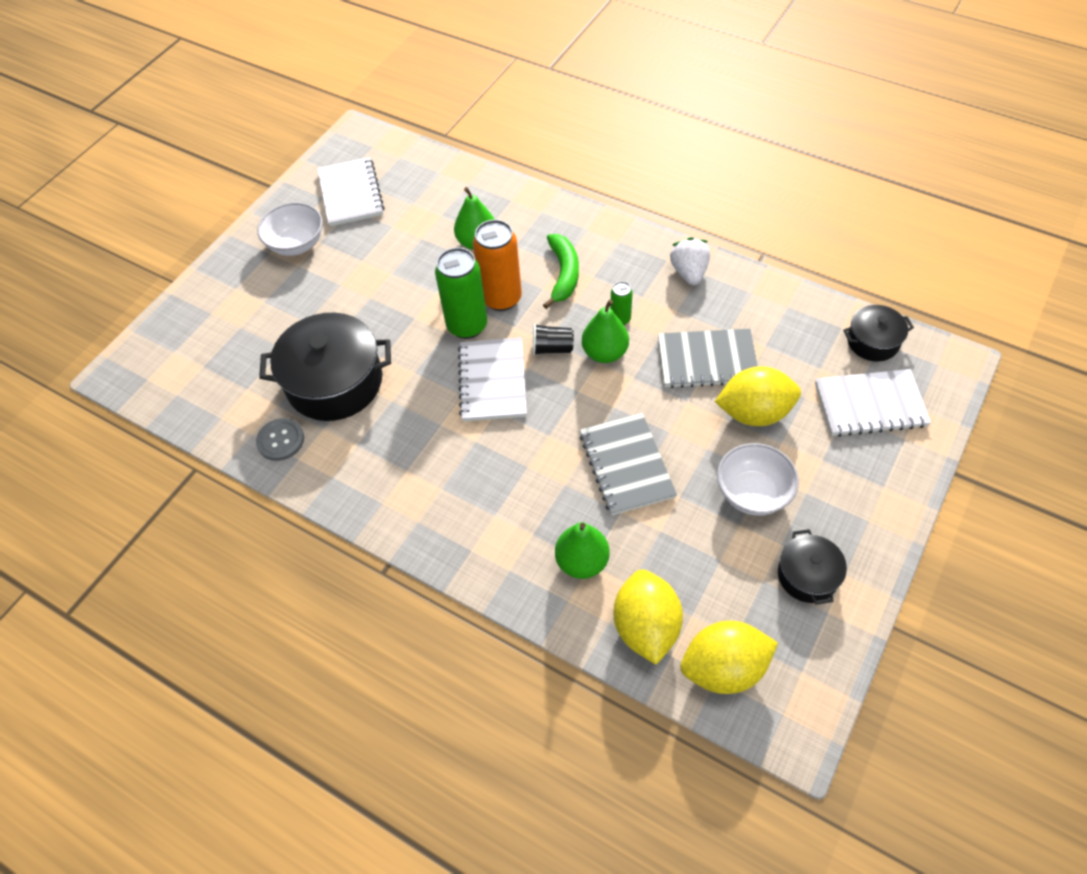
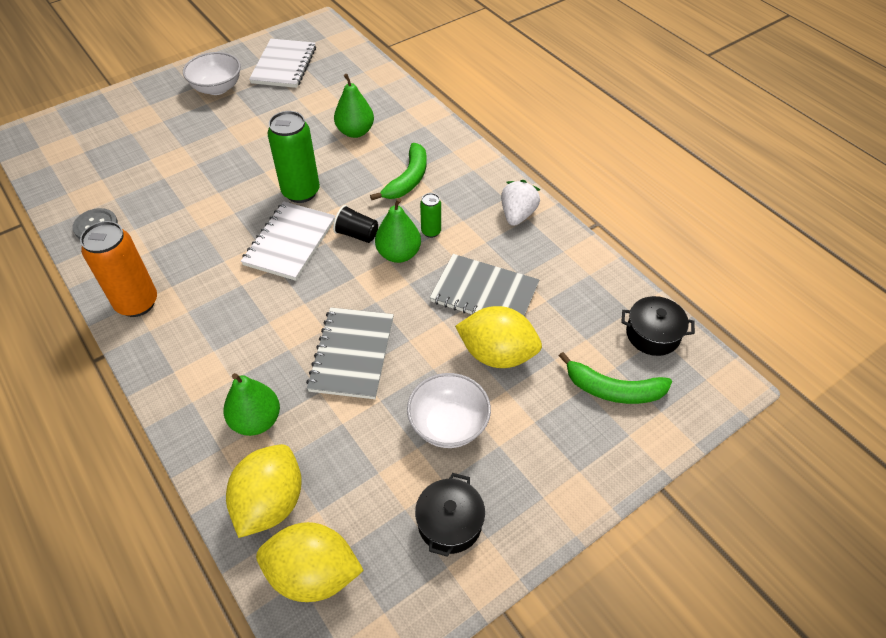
camera: 20 degrees right, 5 degrees down
(334, 382) = (168, 198): black pot -> none
(501, 298) = (343, 181): orange can -> orange can (137, 303)
(870, 404) = (613, 390): white notebook -> green banana

